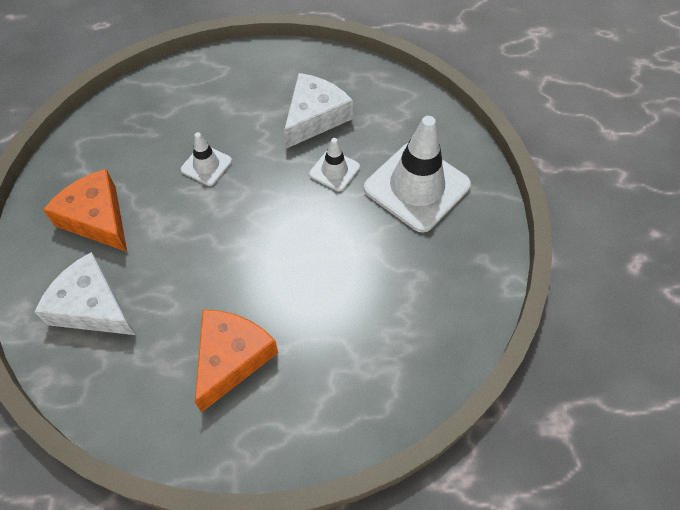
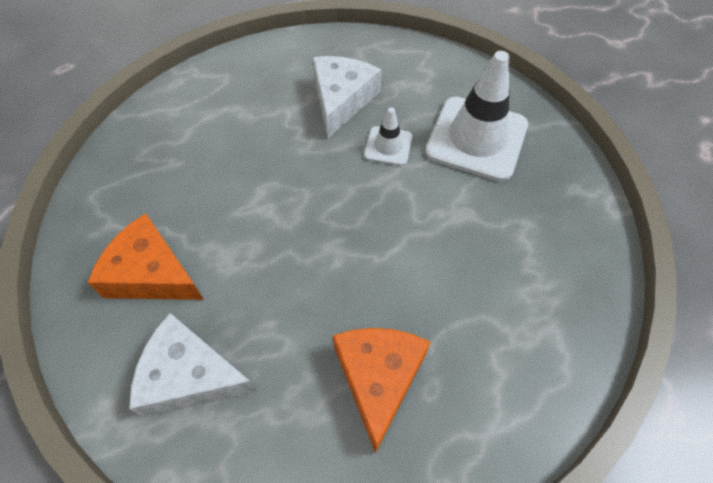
camera: 20 degrees left, 0 degrees up
(206, 165) = (251, 179): white traffic cone -> none

